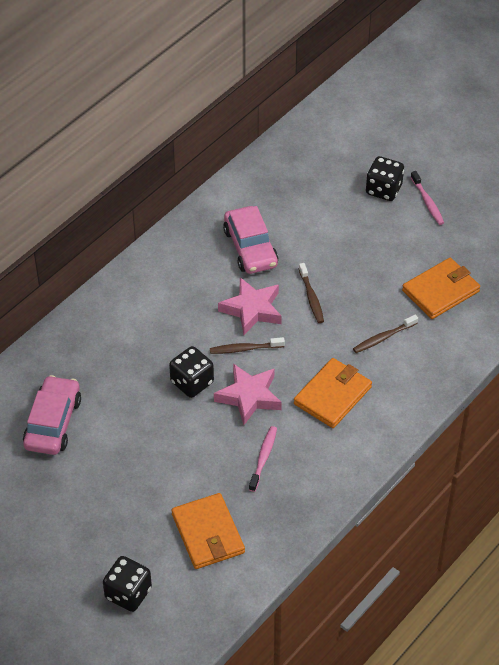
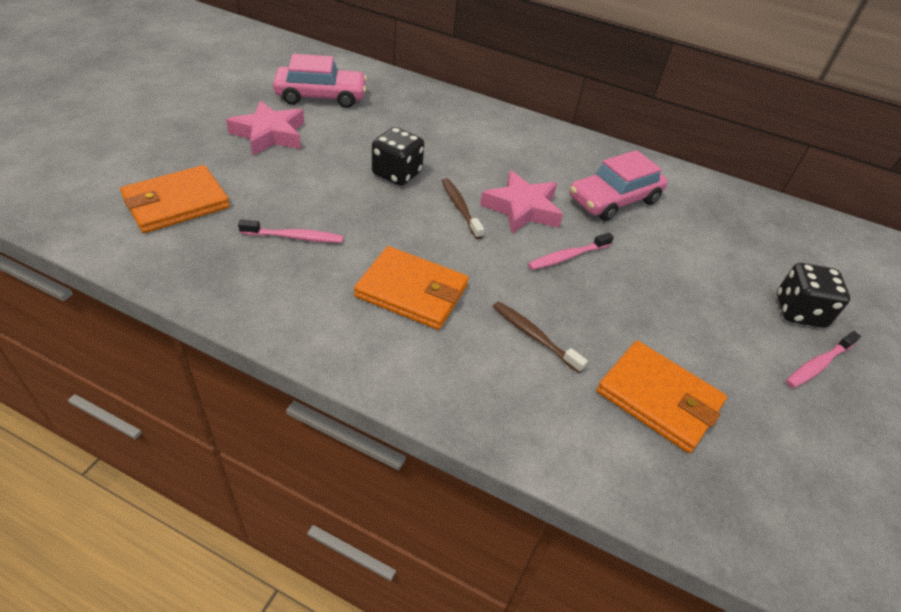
camera: 70 degrees right, 5 degrees down
(128, 593) = (98, 155): black dice -> none
(249, 396) = (388, 217): pink star -> pink star (270, 134)
(311, 297) = (567, 257): brown toothbrush -> pink toothbrush

